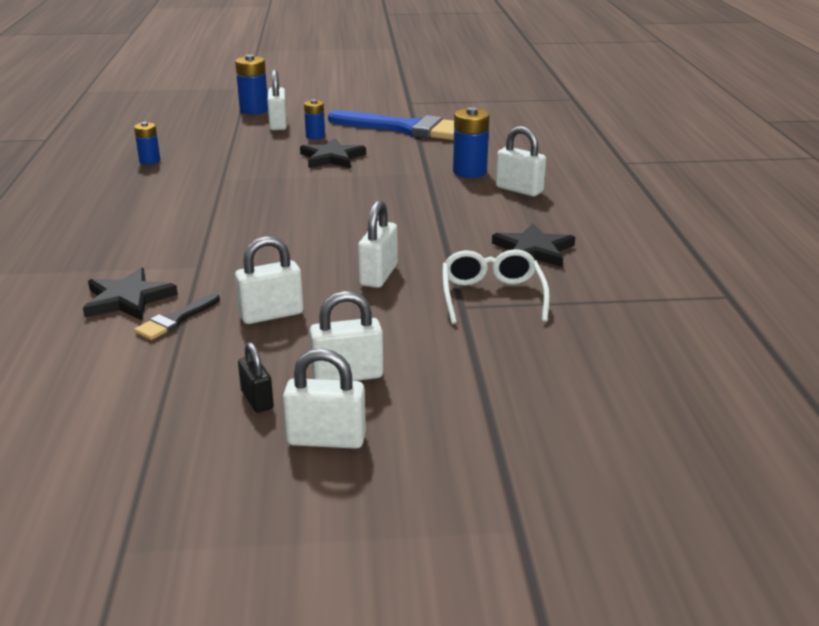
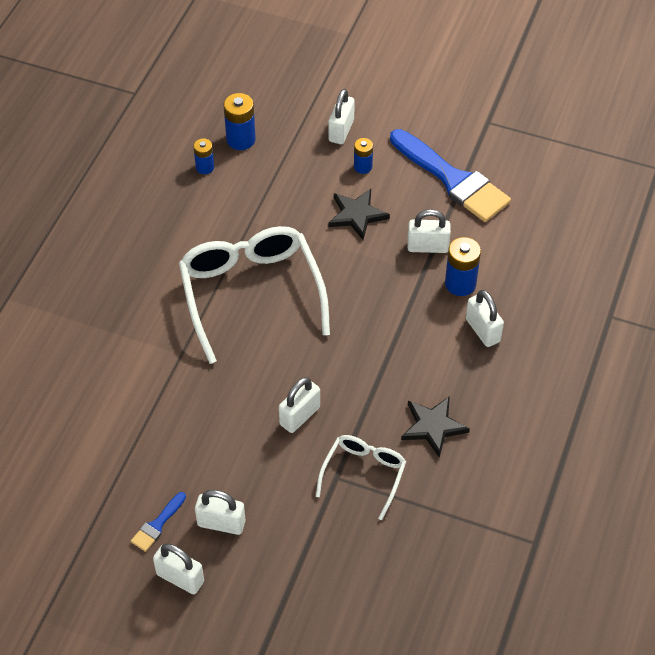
camera: 25 degrees right, 25 degrees up
(128, 299) = (120, 380): black star -> none
(175, 320) = (141, 418): black brush -> none
(254, 110) = (333, 91): blue battery -> blue battery (241, 139)
(255, 215) = (251, 293): none -> white glasses
(257, 400) = (157, 525): black padlock -> blue brush
(271, 314) = (204, 436): white padlock -> white padlock (427, 247)

